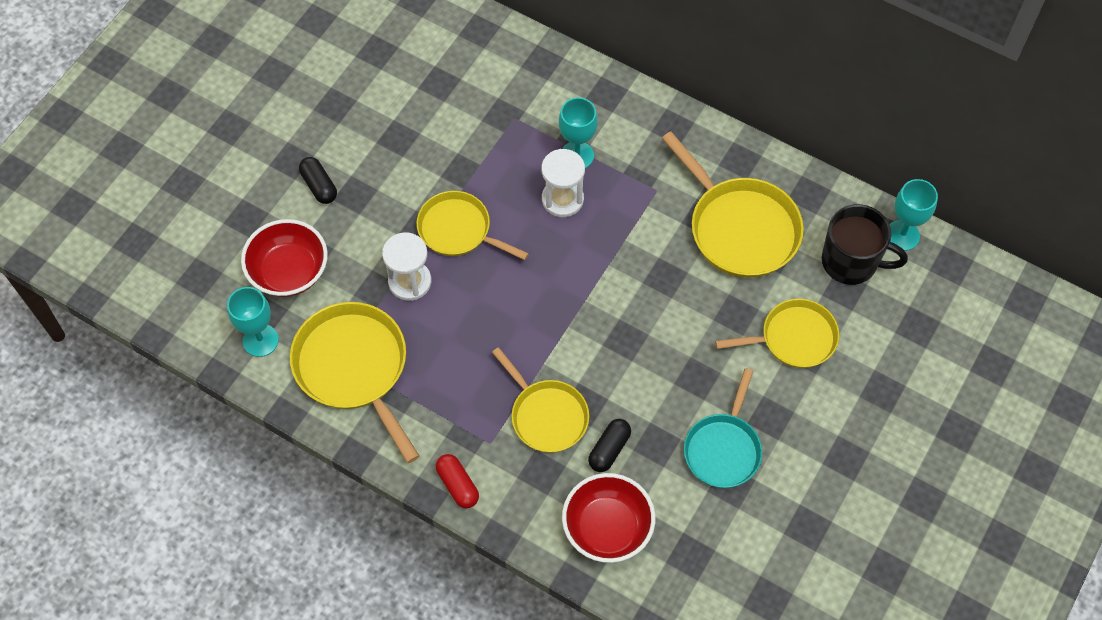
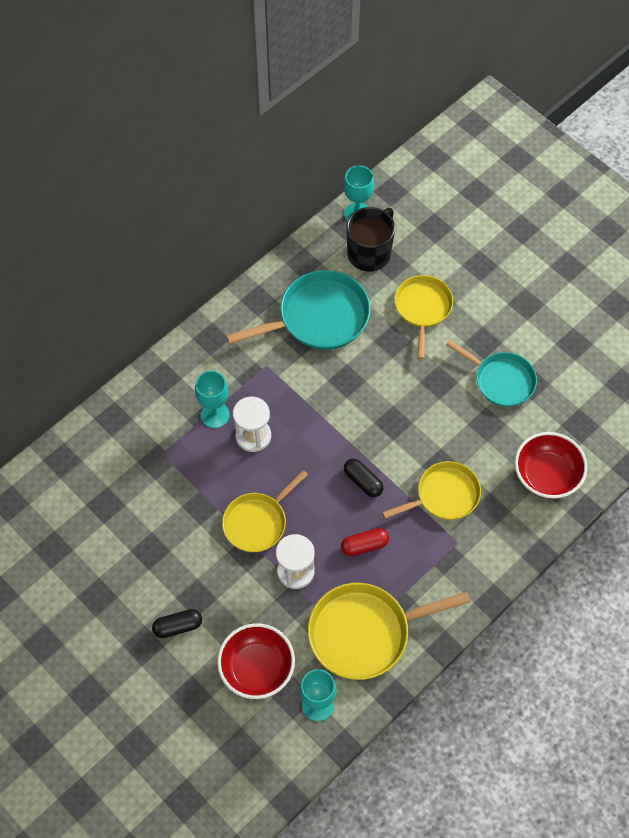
camera: 75 degrees left, 0 degrees up
(457, 485) = (488, 574): red capsule -> red capsule (364, 545)
(609, 449) = (483, 458): black capsule -> black capsule (363, 481)
(739, 228) = (318, 317): yellow pan -> turquoise pan

